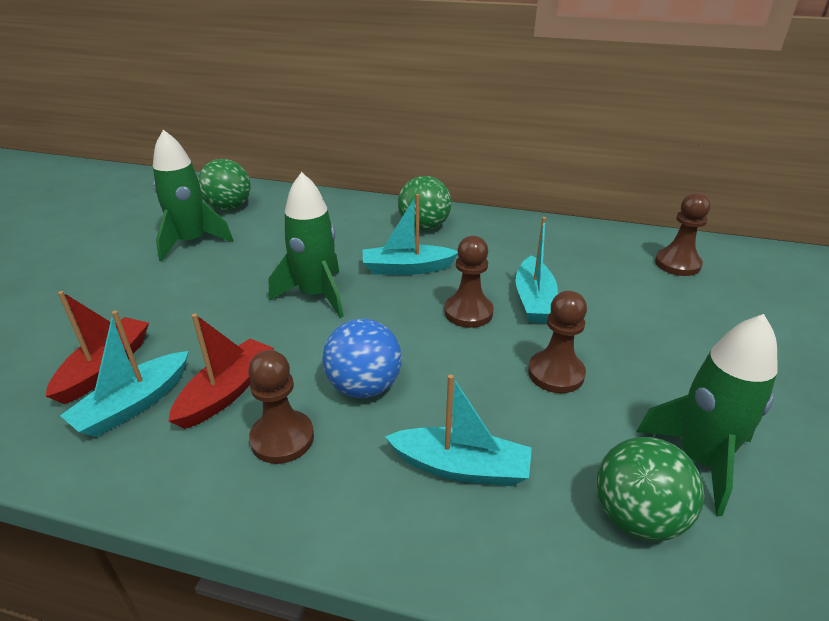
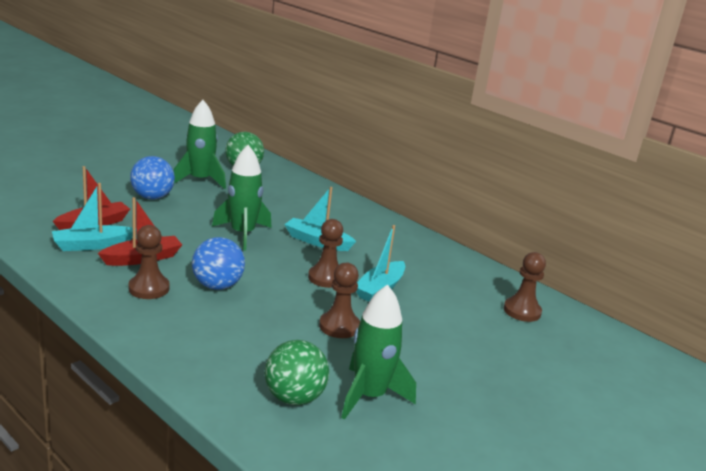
camera: 25 degrees right, 10 degrees down
(152, 290) = (152, 197): none -> blue ball
(424, 227) = (361, 223): green ball -> none
(461, 467) = (226, 338): turquoise boat -> none

